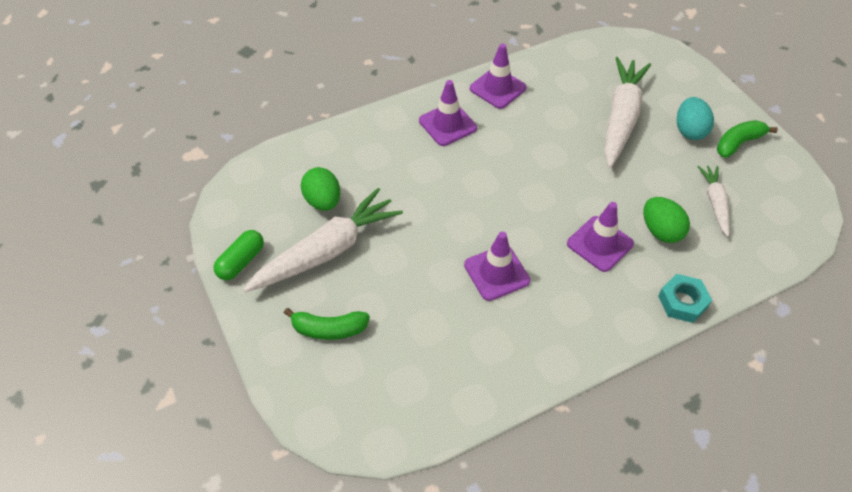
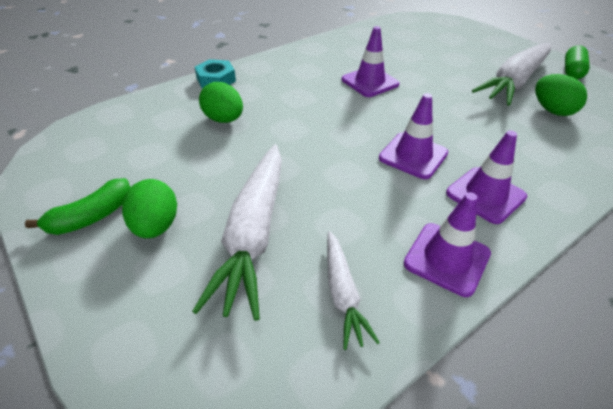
camera: 170 degrees right, 10 degrees down
(329, 329) = (474, 49): green banana -> none
(600, 244) = (283, 106): purple traffic cone -> purple traffic cone (413, 155)
(689, 130) = (156, 226): turquoise egg -> green egg
(714, 203) = (157, 147): white carrot -> white carrot (342, 293)

